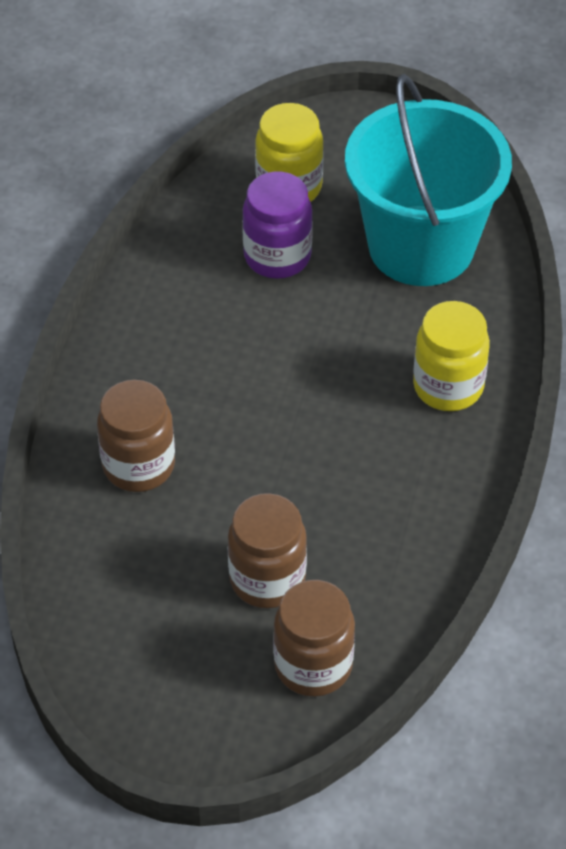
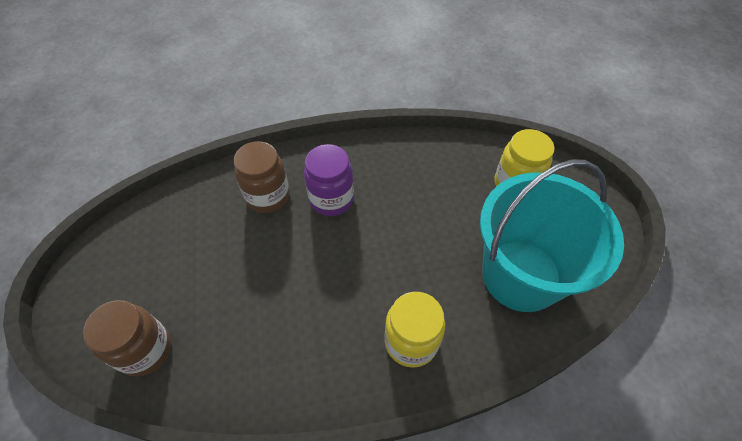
camera: 65 degrees right, 5 degrees up
(267, 579) = (207, 295): brown jar -> none
(277, 256) = (458, 200): purple jar -> purple jar (331, 199)

